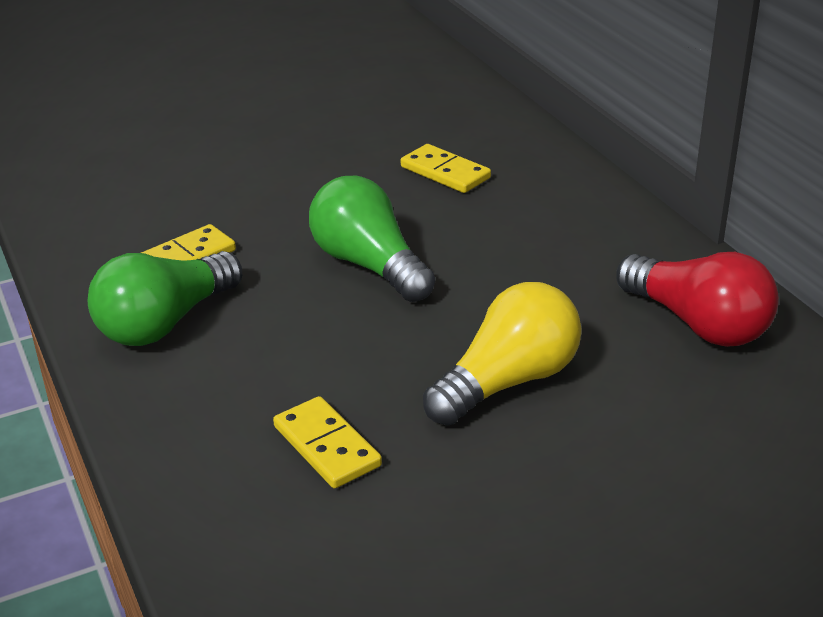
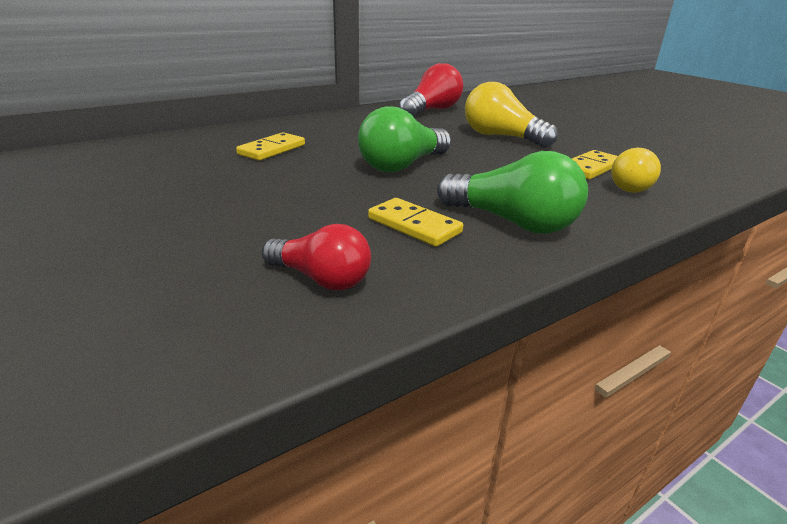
camera: 100 degrees left, 5 degrees down
(109, 209) = (321, 279): none -> red light bulb
(237, 466) = (632, 186): none -> yellow light bulb

